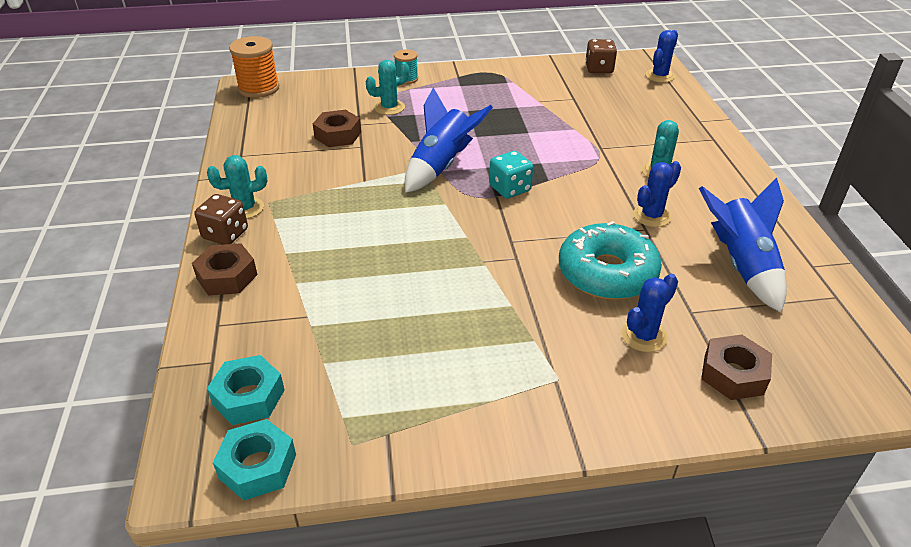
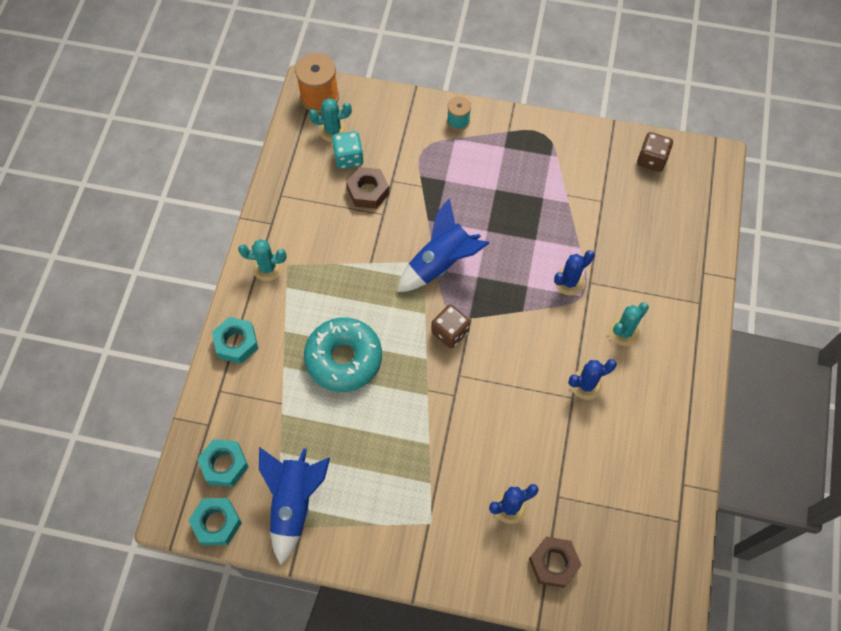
camera: 20 degrees right, 25 degrees up
(225, 234) = (246, 294): brown dice -> brown dice (450, 332)
(227, 276) = (236, 343): brown nut -> turquoise nut
(389, 107) = (426, 163): turquoise cactus -> turquoise cactus (333, 130)
(510, 189) = (485, 312): turquoise dice -> turquoise dice (348, 158)
(607, 273) = (515, 436): turquoise donut -> turquoise donut (344, 358)
(659, 76) = (706, 190): blue cactus -> blue cactus (569, 281)
(741, 266) = (625, 464): blue rocket -> blue rocket (294, 503)

